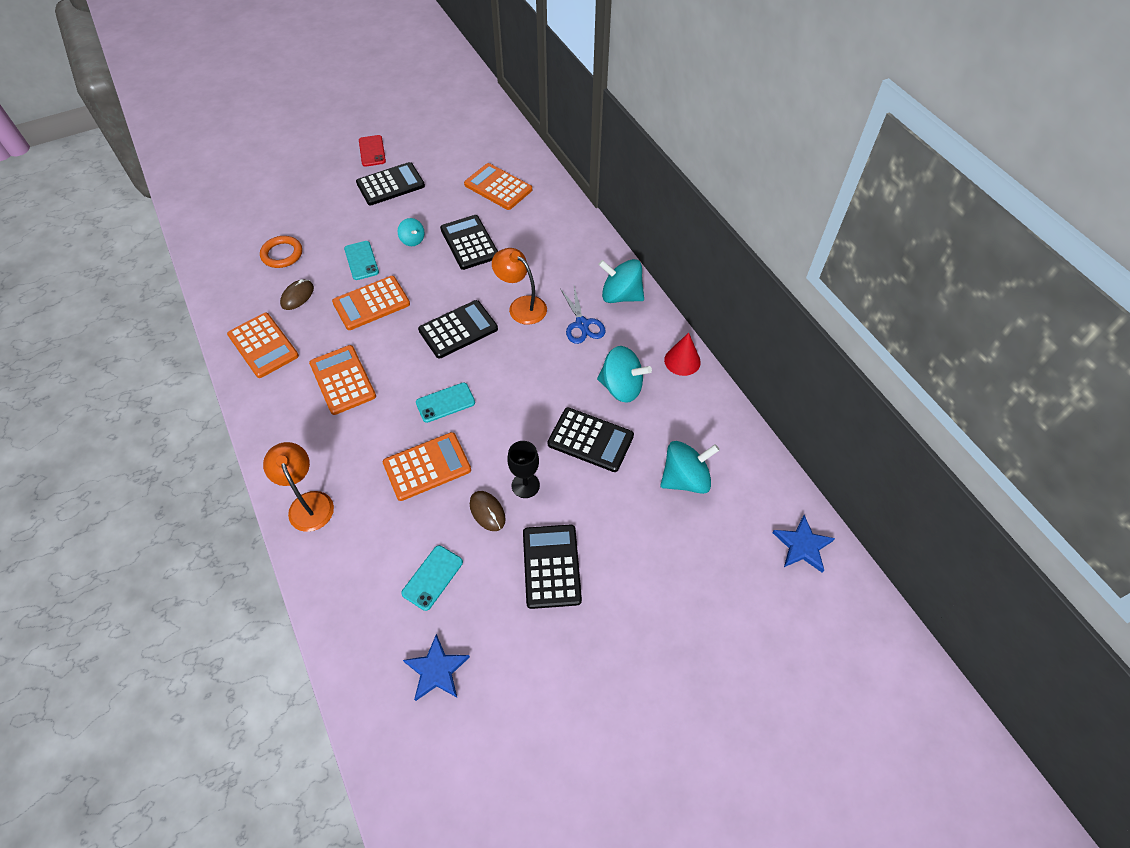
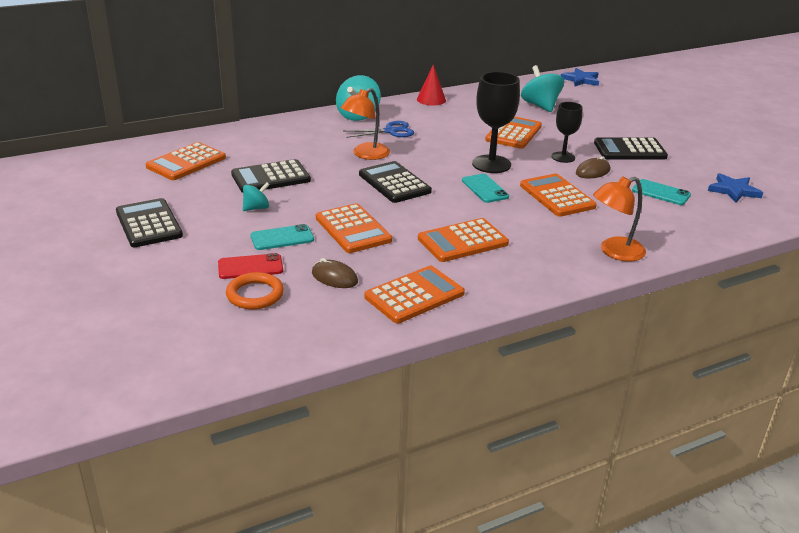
camera: 90 degrees left, 25 degrees down
(372, 151) = (70, 239): red phone -> red phone (250, 267)
(503, 412) = (491, 164): none -> black goblet
(590, 440) = (513, 133): black calculator -> orange calculator
(621, 387) = (459, 120): turquoise spinning top -> none

